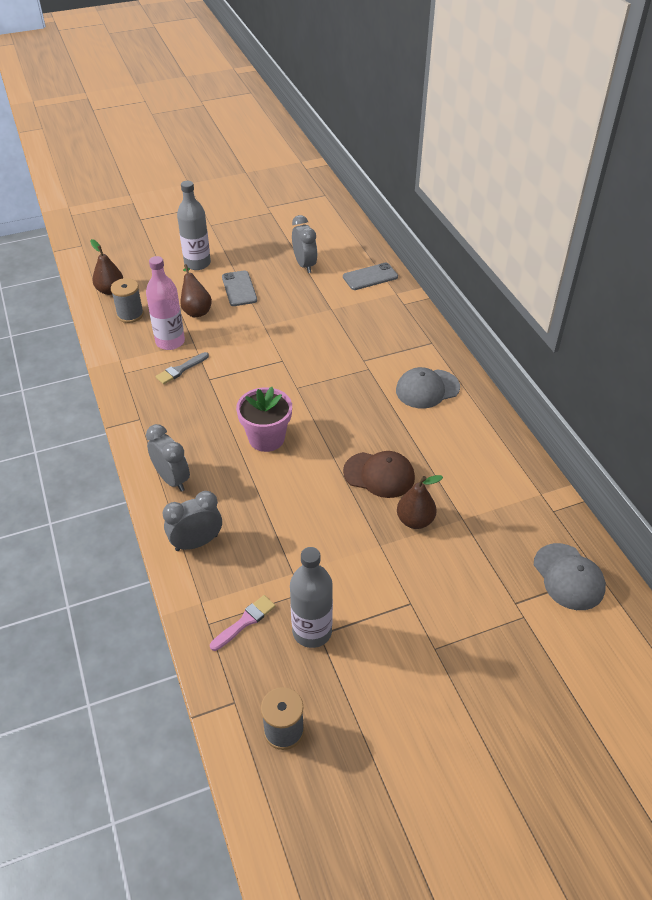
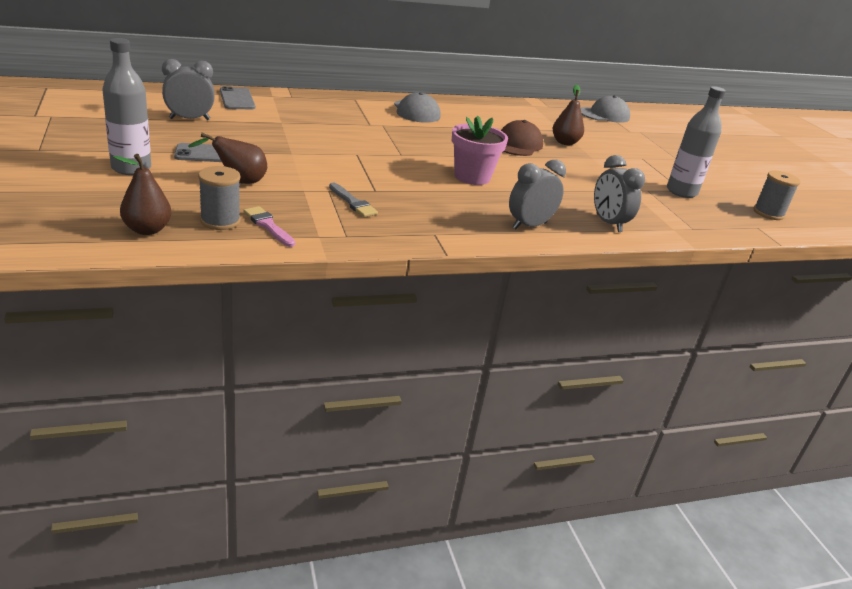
camera: 90 degrees left, 15 degrees down
(170, 342) = (296, 203): pink bottle -> none
(245, 622) = (684, 214): pink brush -> pink brush (268, 226)

